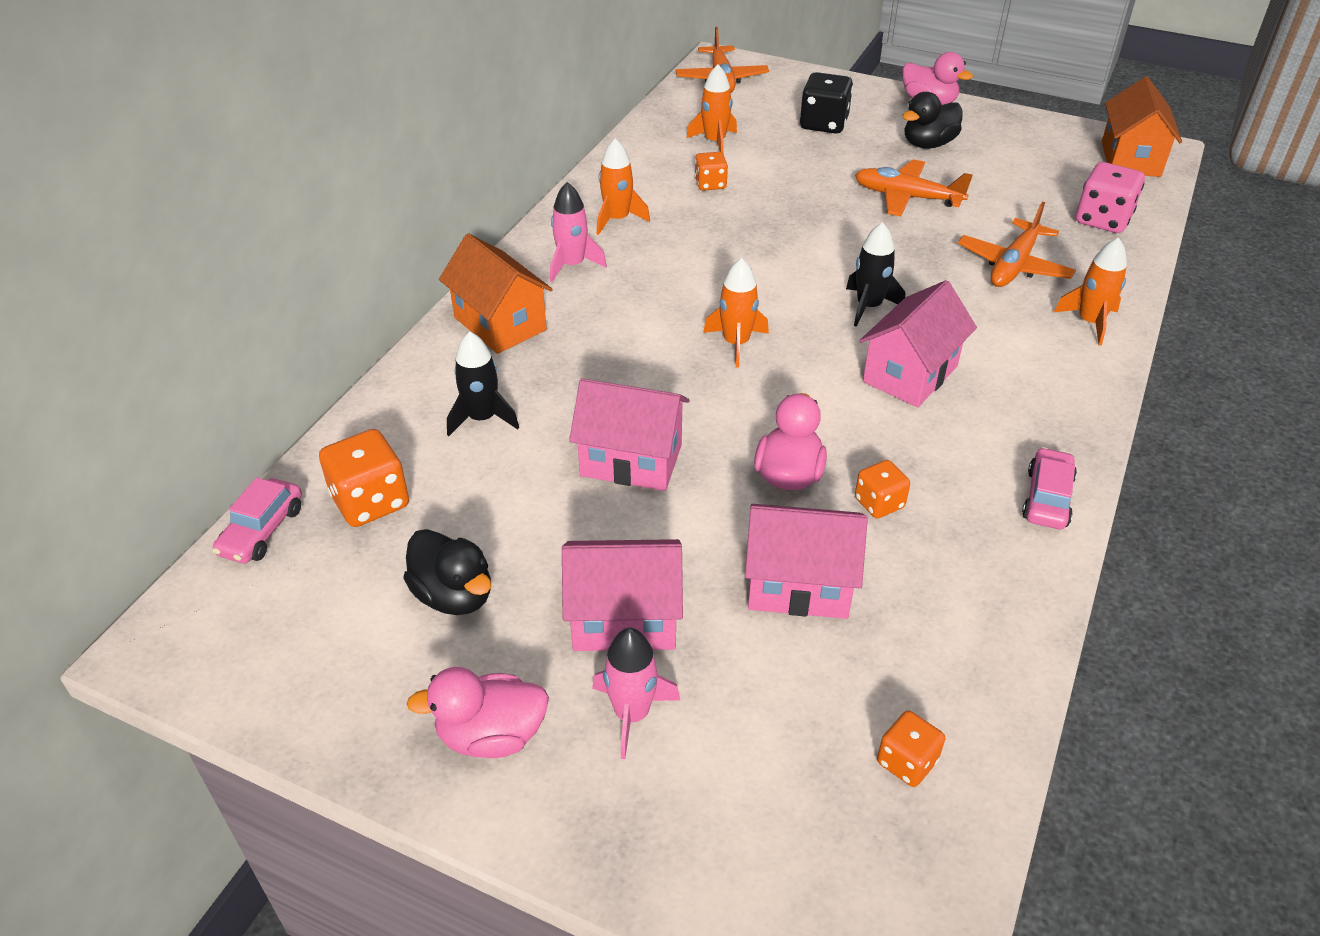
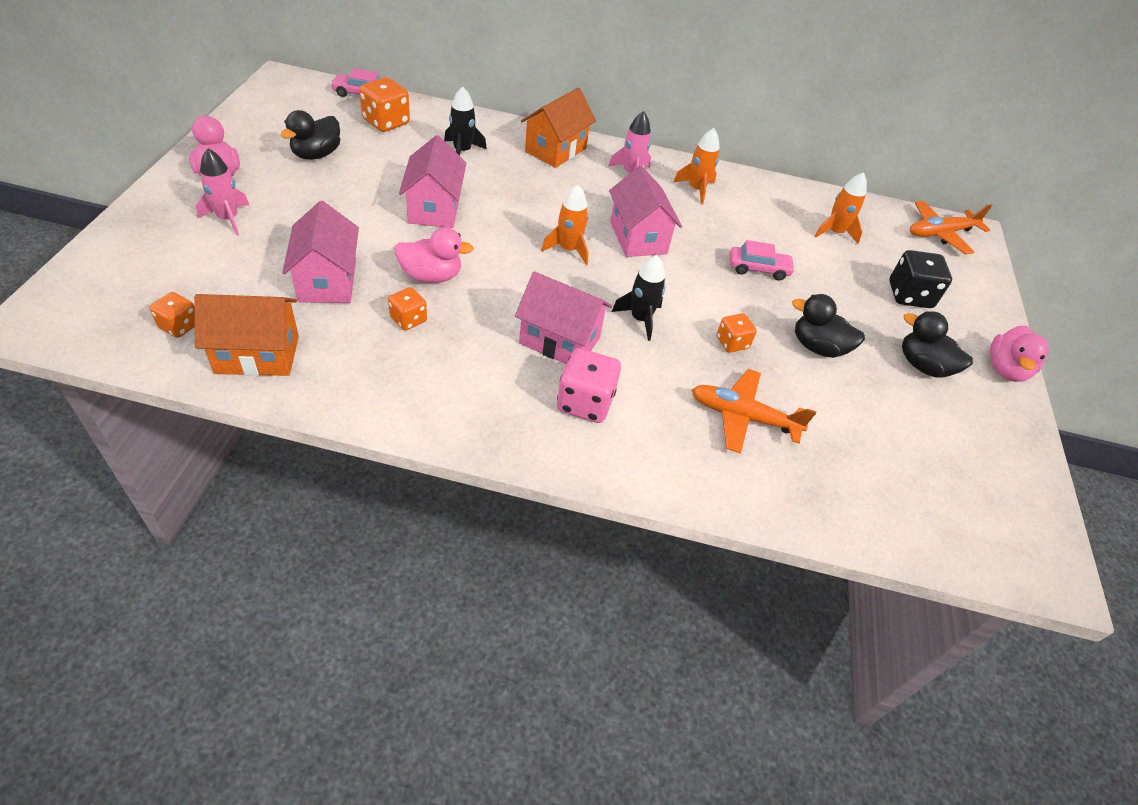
camera: 70 degrees right, 5 degrees up
(624, 619) = (299, 212): pink house -> pink house (638, 237)
(710, 184) = (770, 232): orange dice -> orange dice (732, 343)
(906, 197) = (818, 347): orange plane -> black duck
(1047, 498) = (425, 414): pink car -> pink car (758, 269)
(1089, 322) = (674, 467): orange rocket -> none
(1102, 220) = (863, 497): pink dice -> pink dice (585, 402)
(1130, 159) = (1011, 540): orange house -> orange house (257, 355)

